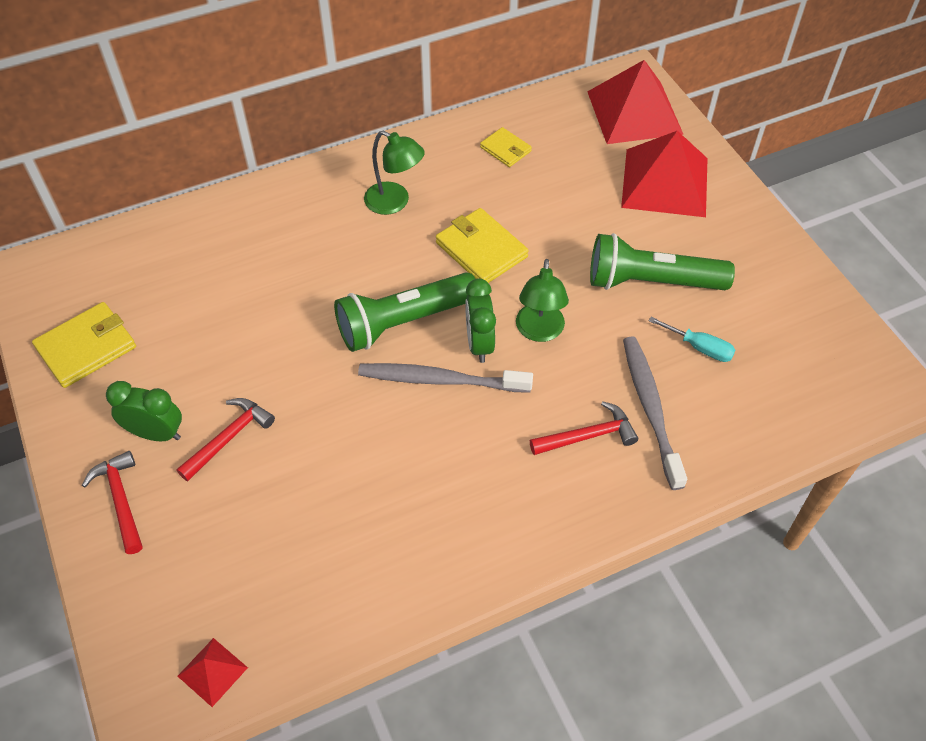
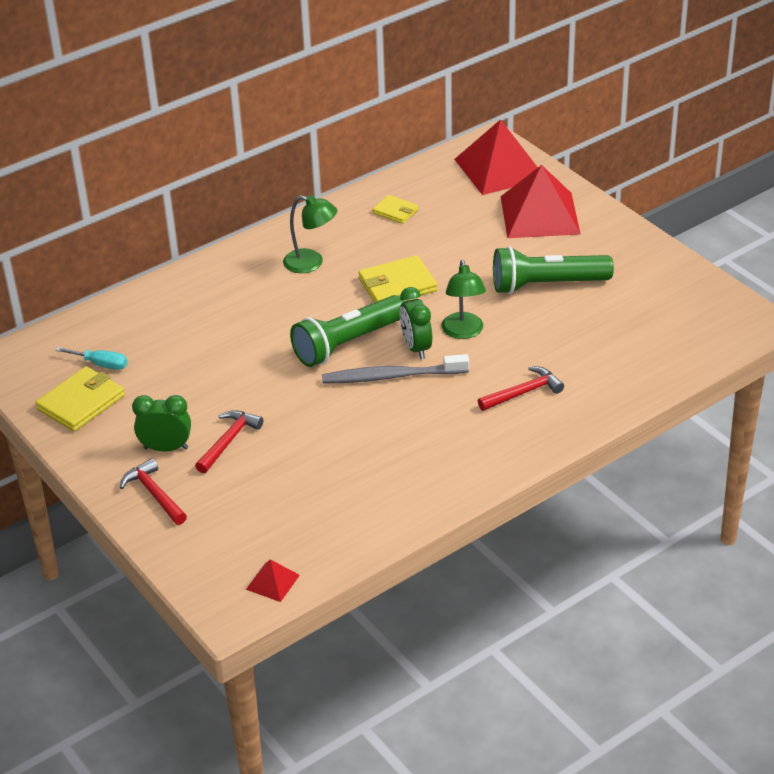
camera: 10 degrees left, 15 degrees down
(481, 250) = (397, 285): yellow wallet -> yellow wallet turned 60 degrees counterclockwise
(650, 409) = (569, 367): grey toothbrush -> none
(700, 348) = (598, 322): turquoise screwdriver -> turquoise screwdriver (101, 364)

